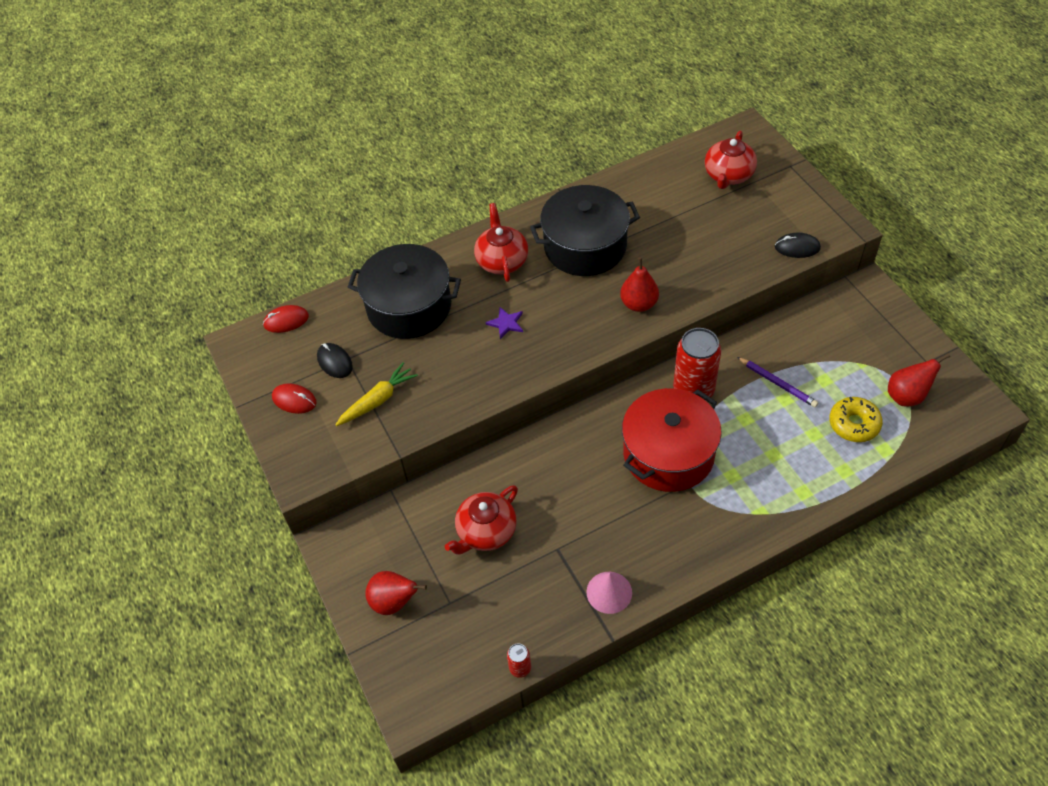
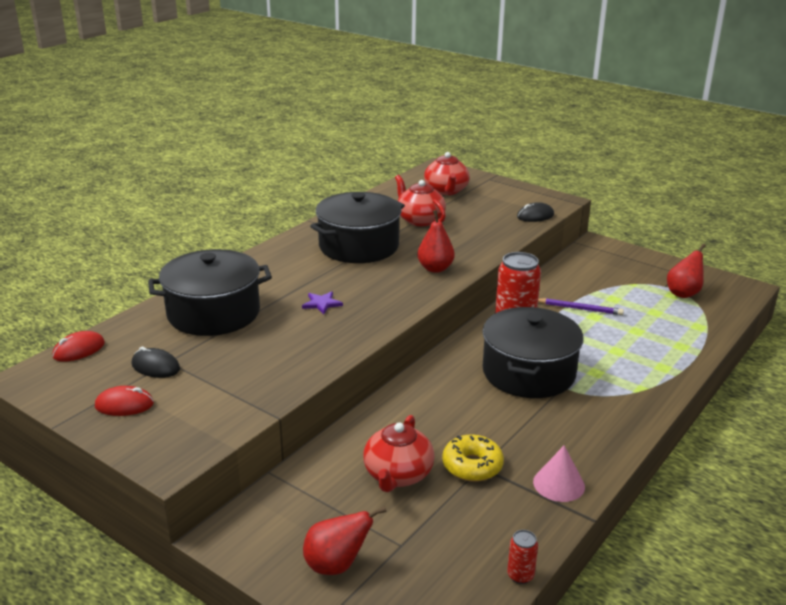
camera: 30 degrees left, 25 degrees down
(377, 400) = (224, 383): yellow carrot -> none
(502, 261) = (287, 268): red teapot -> red teapot (419, 220)
(668, 454) = (528, 372): red pot -> black pot
(854, 424) = (661, 318): yellow donut -> yellow donut (472, 466)

